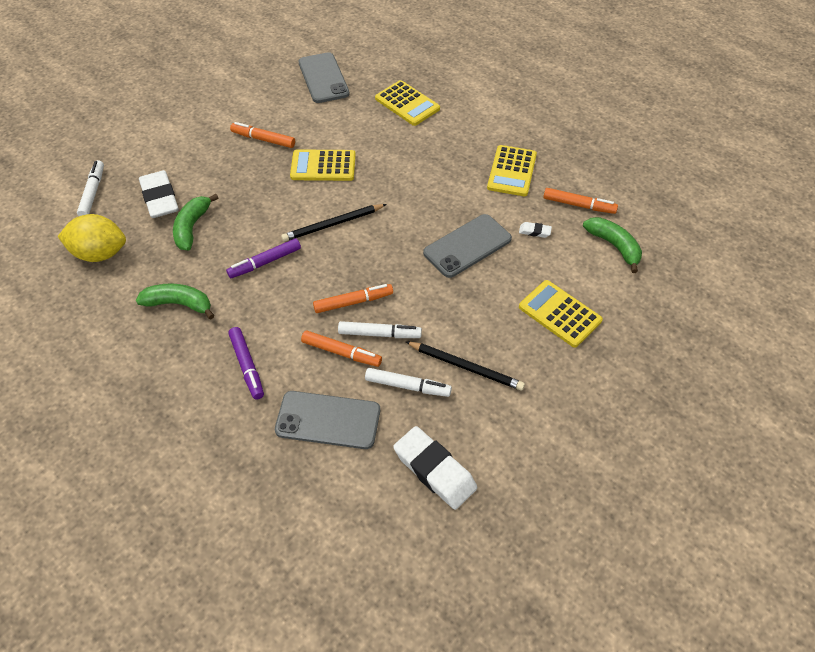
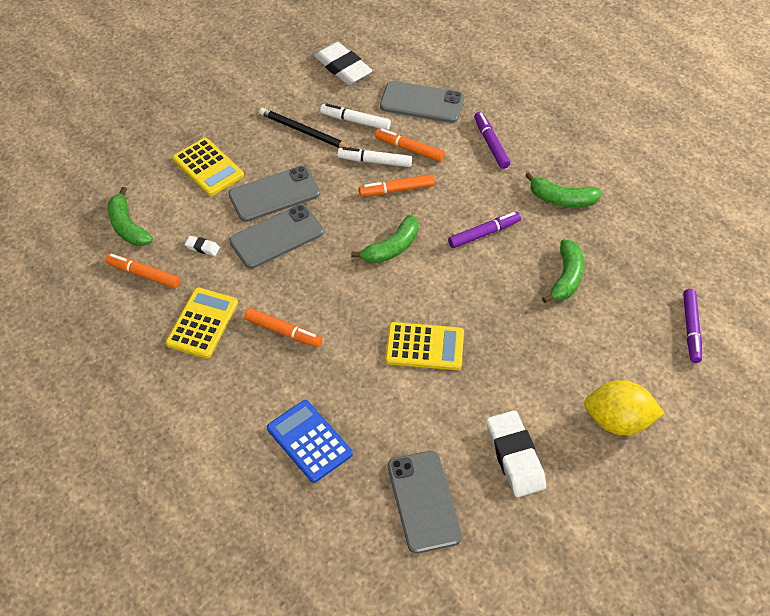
camera: 175 degrees left, 0 degrees up
(93, 193) = (691, 329): white marker -> purple marker
(100, 253) = (656, 254): yellow lemon -> yellow lemon (618, 421)
(160, 198) = (610, 316): white eraser -> white eraser (515, 457)
(263, 139) = (501, 393): orange marker -> orange marker (283, 331)
(333, 224) = (414, 270): black pencil -> none
(355, 243) = (392, 248): none -> green banana
(407, 104) = (309, 441): yellow calculator -> blue calculator
(480, 288) = (274, 194): none -> grey phone

